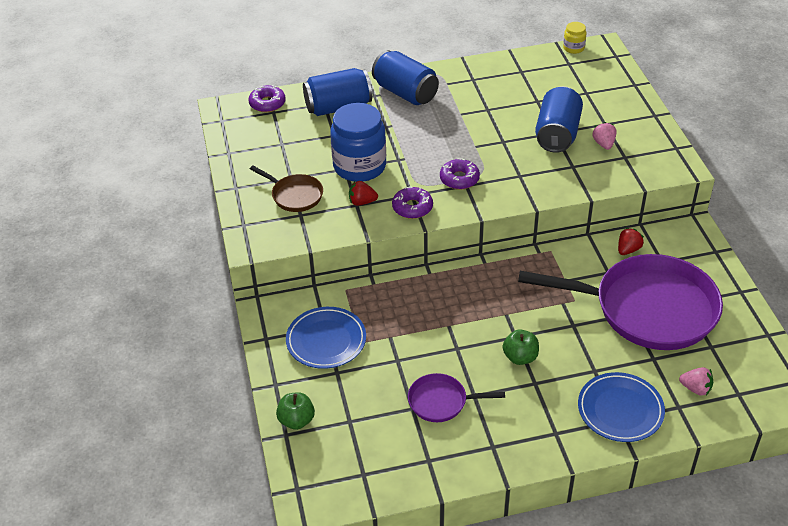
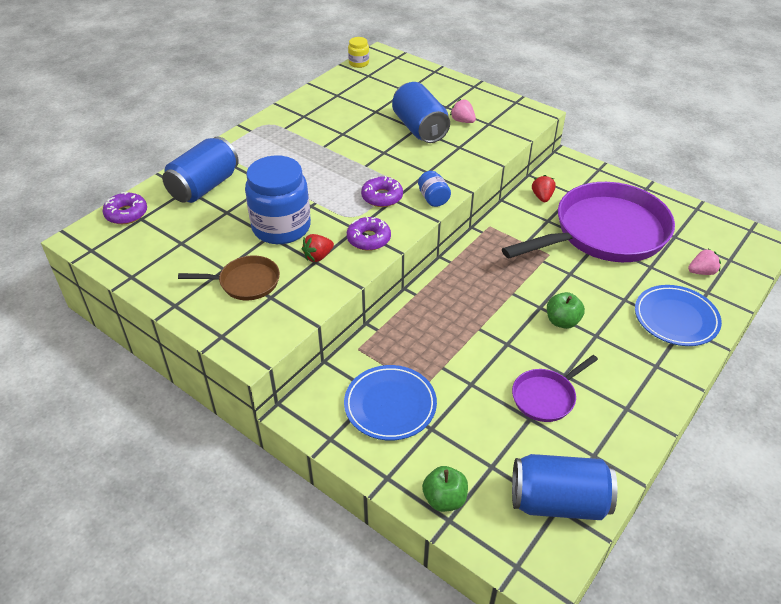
camera: 40 degrees left, 0 degrees up
(405, 93) = (256, 149): blue can -> blue can (558, 502)
(498, 200) = (433, 198): none -> blue jar

